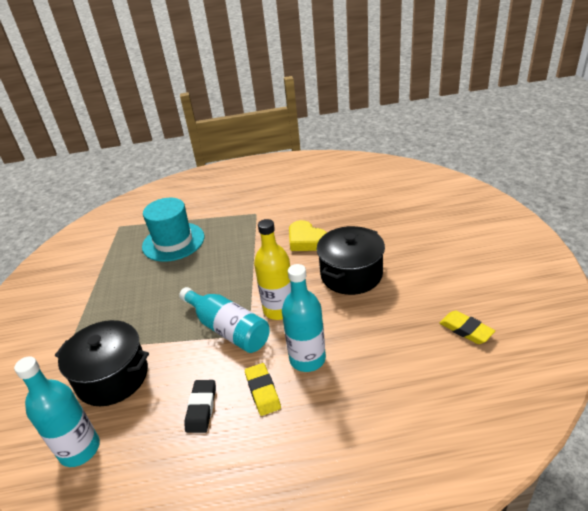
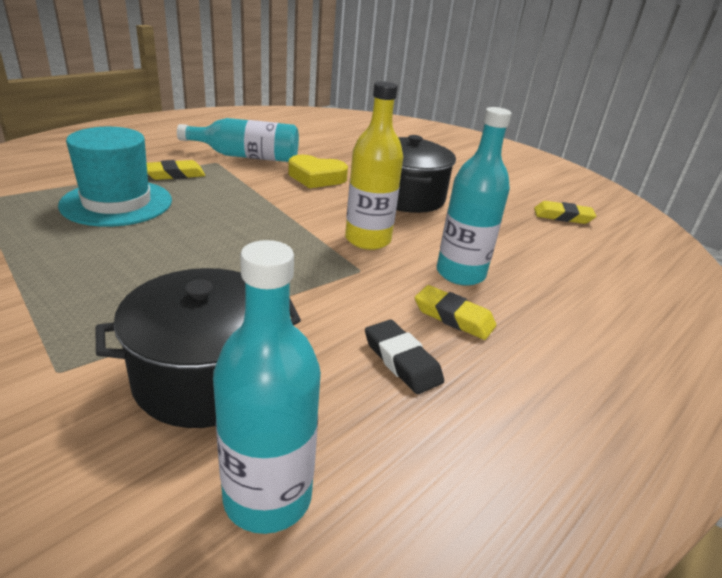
camera: 45 degrees left, 5 degrees down
(222, 222) = (175, 174): none -> yellow eraser
(228, 329) = (327, 272): turquoise bottle -> turquoise bottle (247, 156)

